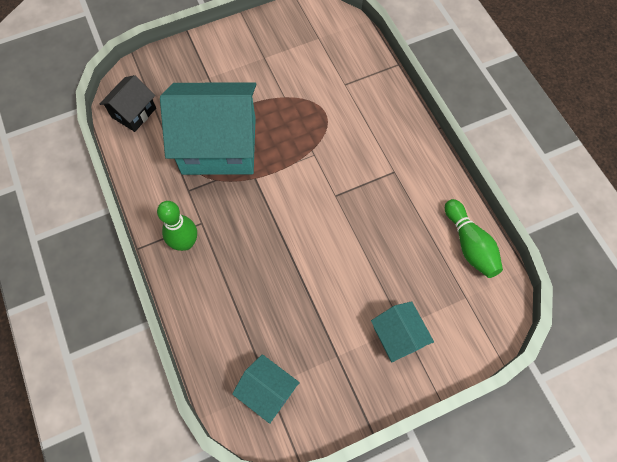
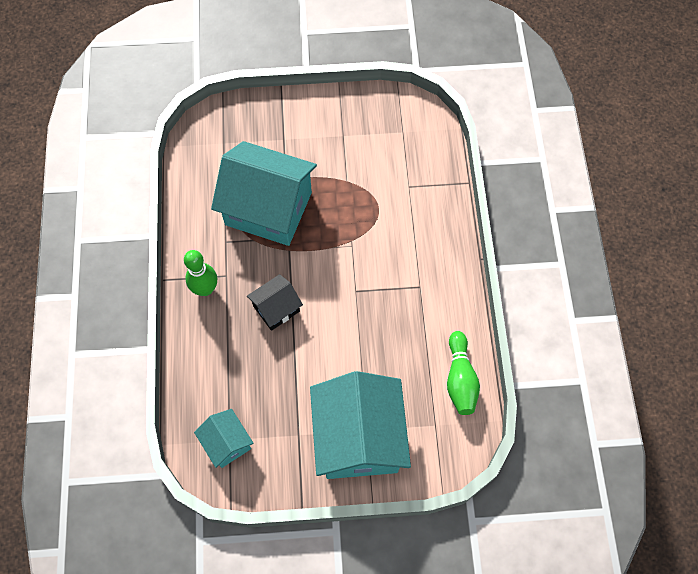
camera: 20 degrees right, 0 degrees up
(133, 112) = (203, 152): black house -> black house (276, 308)
(398, 336) = (358, 437): turquoise house -> turquoise house, size x2.06

